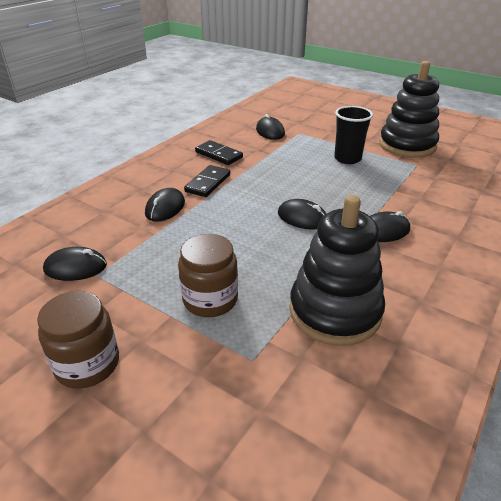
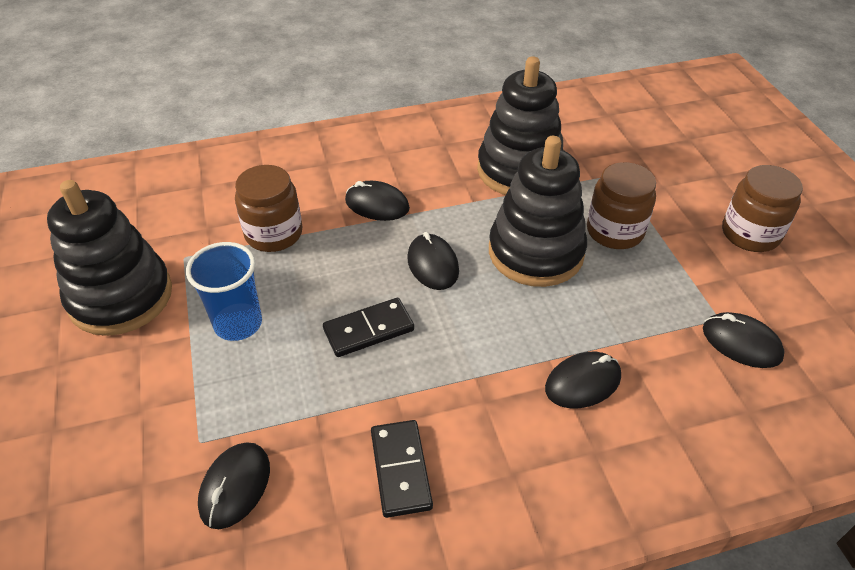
camera: 140 degrees left, 10 degrees up
(208, 183) = (484, 399): black domino -> black domino (368, 329)
(252, 255) = (536, 252): none -> black stacking toy
(347, 159) = (238, 324): black cup -> blue cup
(402, 190) = (274, 234): none -> brown jar

